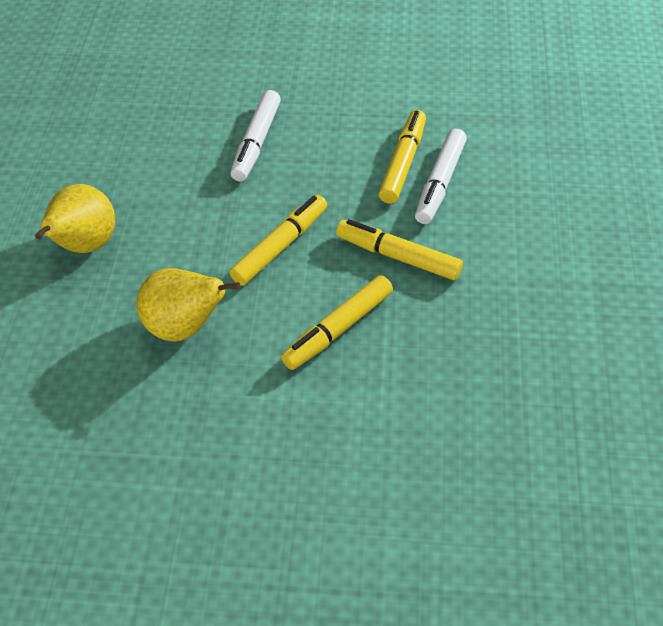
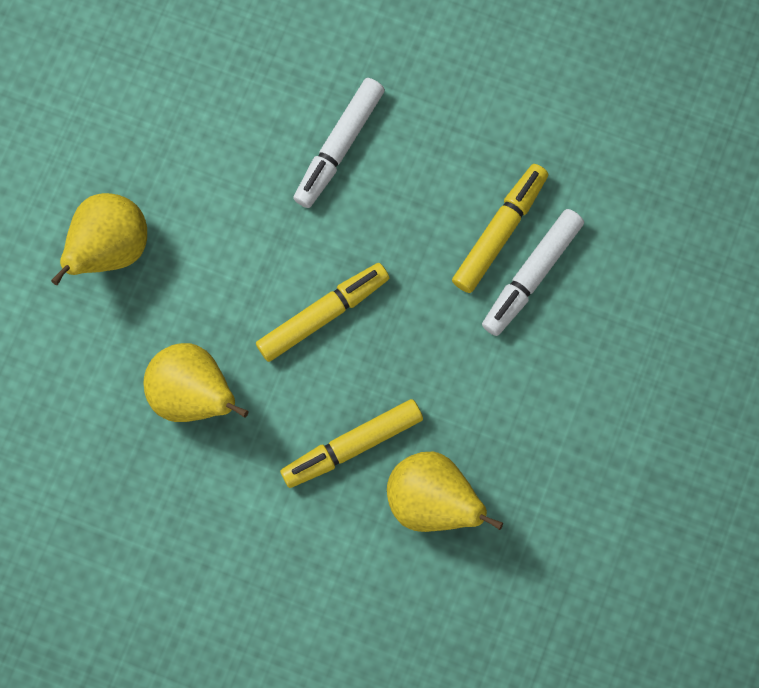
camera: 15 degrees right, 25 degrees up
(398, 257) = (447, 368): yellow marker -> none
(424, 351) = (432, 501): none -> yellow pear

